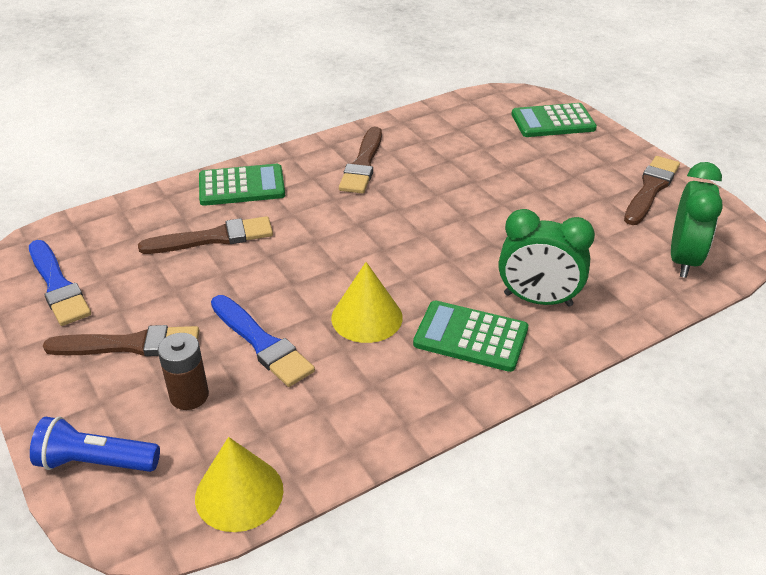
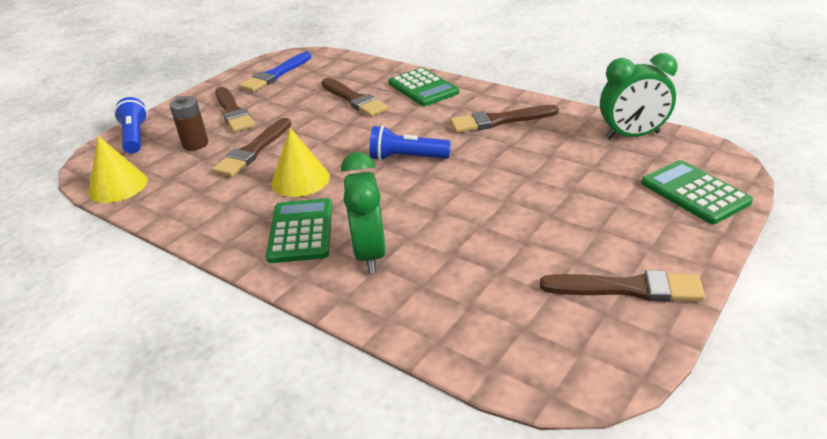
camera: 70 degrees right, 5 degrees down
(262, 343) = (253, 151): blue brush -> brown brush
(384, 235) = (407, 158): none -> blue flashlight
(683, 259) = (504, 338): green clock -> green clock (632, 136)

